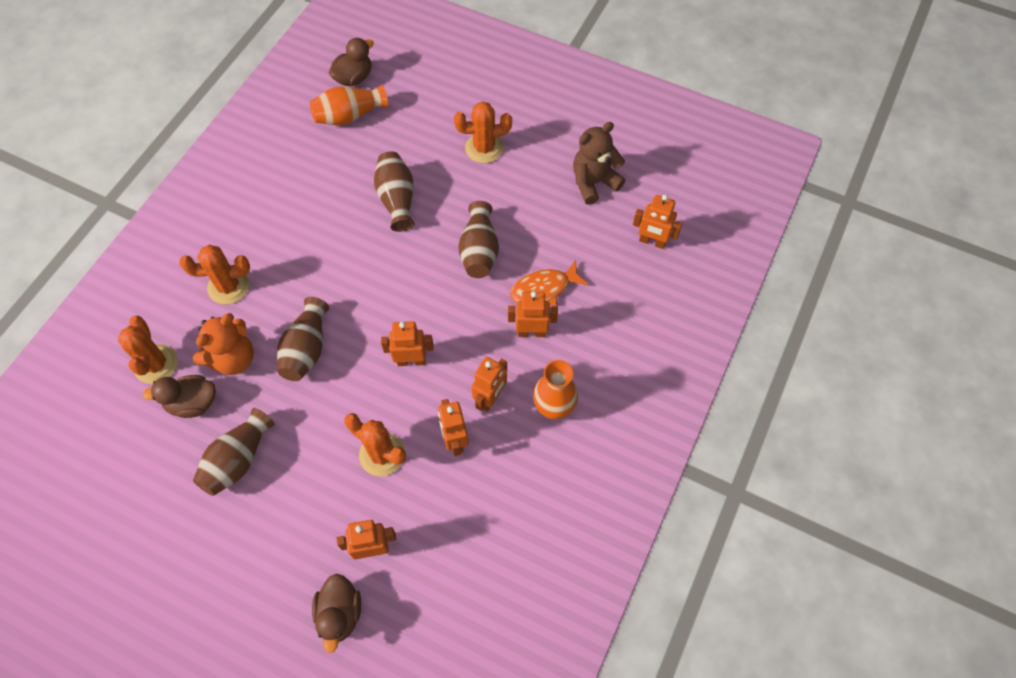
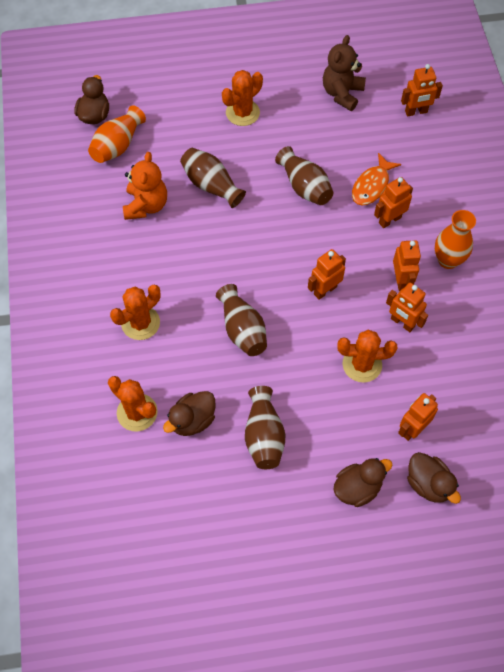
camera: 35 degrees left, 0 degrees up
(233, 358) = (193, 370): orange teddy bear -> orange teddy bear (146, 205)
(274, 569) = (357, 488): none -> brown duck

